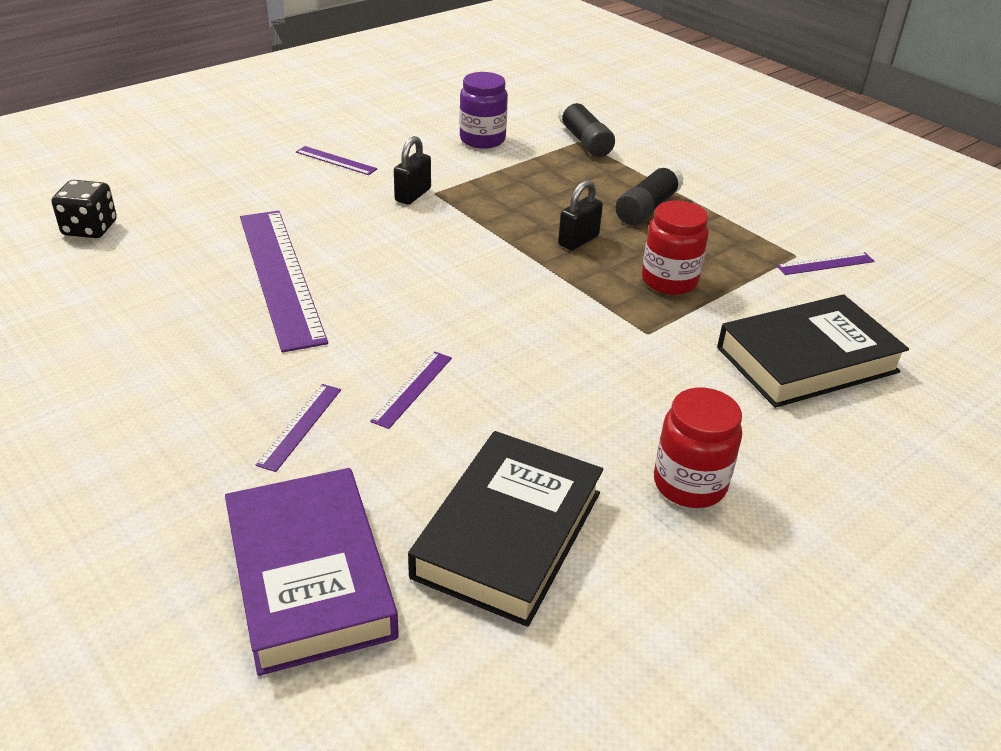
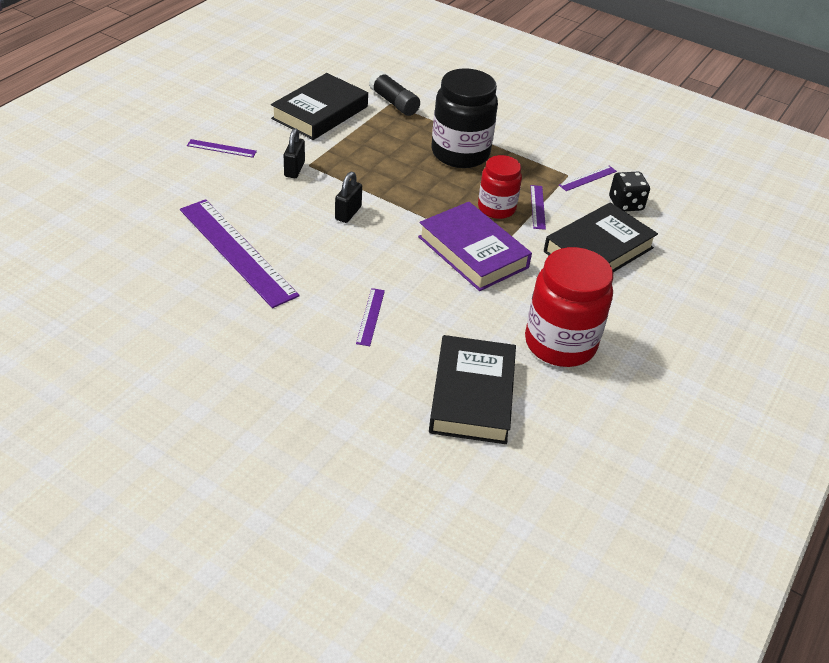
camera: 20 degrees left, 5 degrees up
(90, 228) = (71, 238): black dice -> black dice (625, 204)
(300, 426) = (313, 356): purple ruler -> purple ruler (537, 207)
(310, 576) = (372, 445): purple book -> purple book (473, 252)
(482, 140) = (320, 113): purple jar -> black book
(578, 240) = (425, 187): black padlock -> black padlock (348, 213)
(647, 208) = (460, 153): black glue stick -> black jar
(689, 484) = (560, 343): red jar -> red jar, size x1.63

